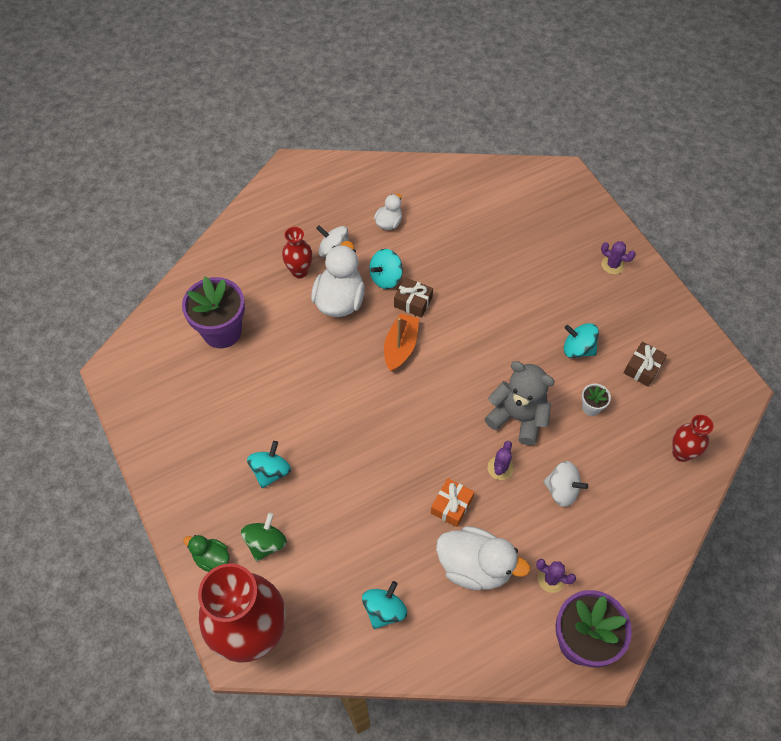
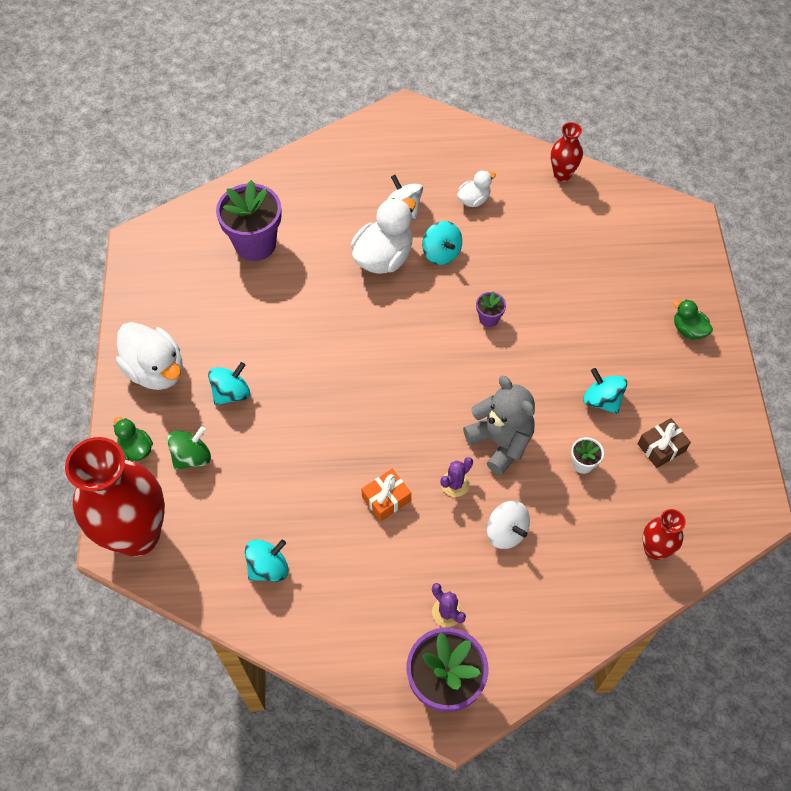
camera: 25 degrees right, 0 degrees up
(299, 271) = (359, 215): red vase -> red vase (562, 174)
(386, 278) = (441, 253): turquoise spinning top -> turquoise spinning top turned 105 degrees counterclockwise
(400, 347) = (419, 326): orange boat -> none
(413, 302) = (455, 287): brown gift -> none
(454, 318) = (489, 319): none -> purple flower pot
(475, 566) = (377, 566): white duck -> white duck (156, 370)
(612, 265) = (688, 330): purple cactus -> green duck

